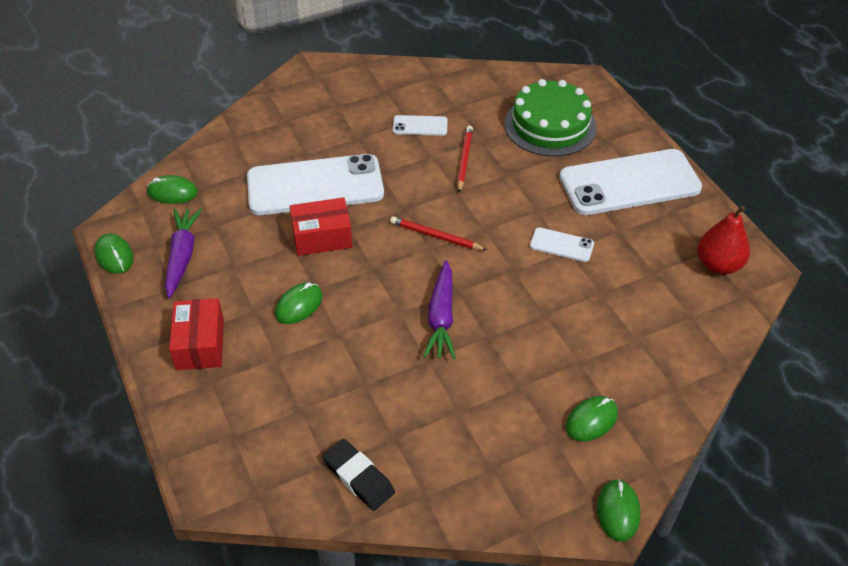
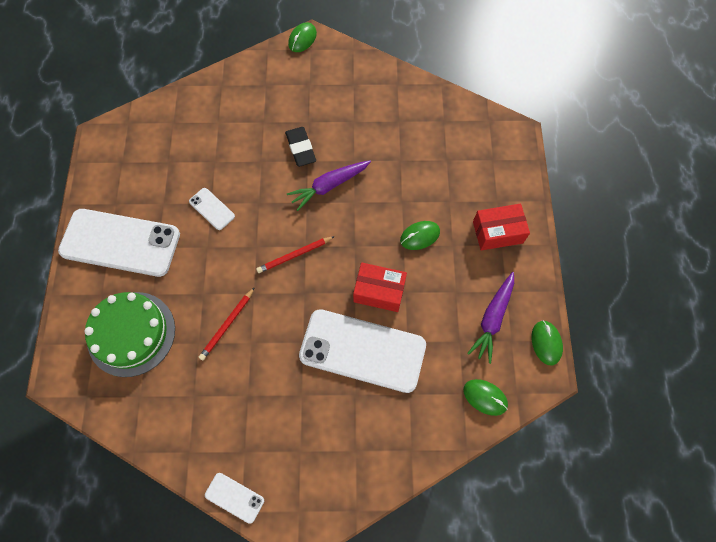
camera: 155 degrees left, 20 degrees up
(200, 344) = (497, 232): red box -> red box turned 60 degrees clockwise
(358, 477) = (429, 107): black eraser -> black eraser (301, 148)
(420, 126) = (239, 385): white phone -> white phone (234, 497)
(436, 236) = (294, 255): red pencil -> red pencil turned 105 degrees clockwise
(441, 318) = (329, 186): purple carrot -> purple carrot turned 150 degrees counterclockwise
(591, 420) = (282, 86): green mouse -> none
(718, 265) = (123, 149): red pear -> none

